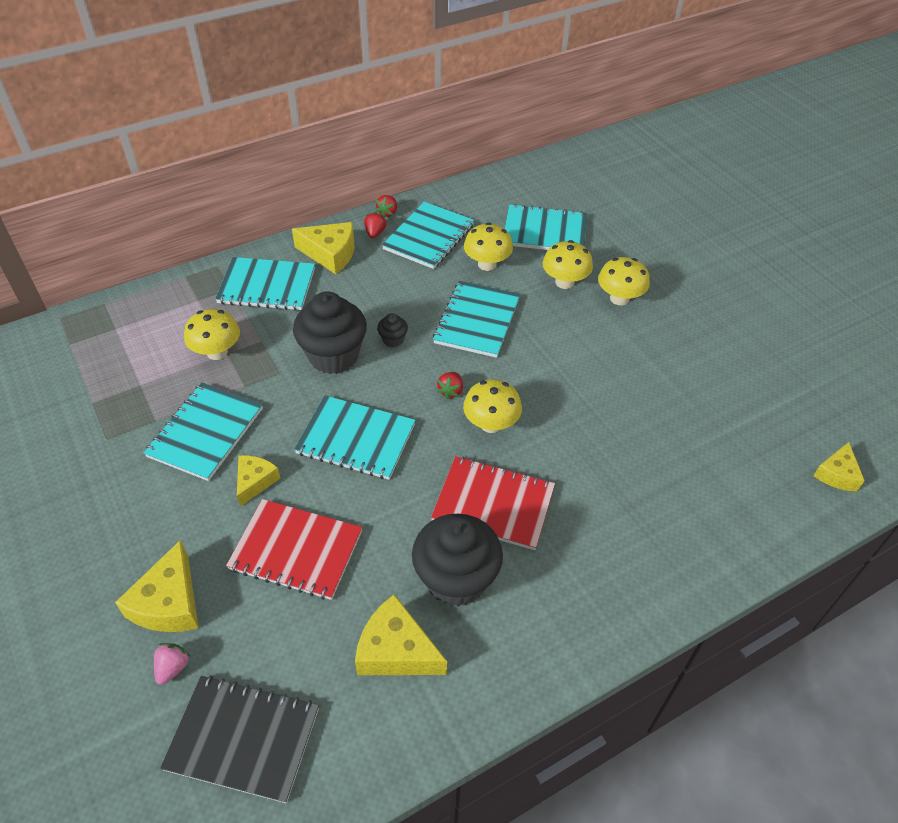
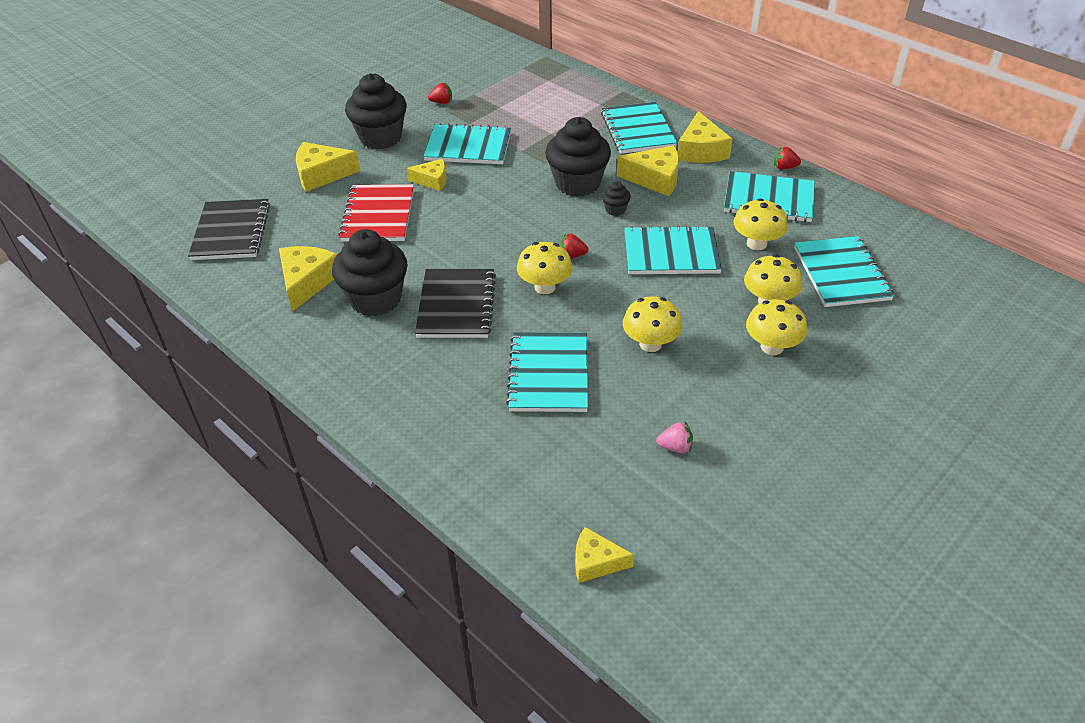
camera: 75 degrees right, 5 degrees down
(124, 519) = (380, 138): none -> black cupcake
(173, 667) = (275, 190): pink strawberry -> pink strawberry (675, 447)
(217, 352) = (550, 128): yellow mushroom -> yellow mushroom (650, 344)
(356, 439) = (493, 217): turquoise notebook -> turquoise notebook (548, 374)
(358, 298) = (655, 179): none -> yellow cheese
(375, 233) = (749, 167): red strawberry -> red strawberry (442, 102)
(493, 504) = (456, 305): red notebook -> black notebook

